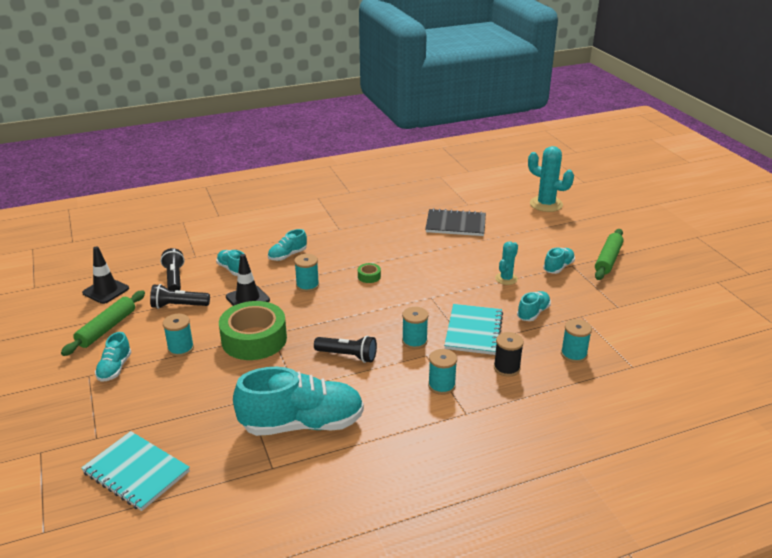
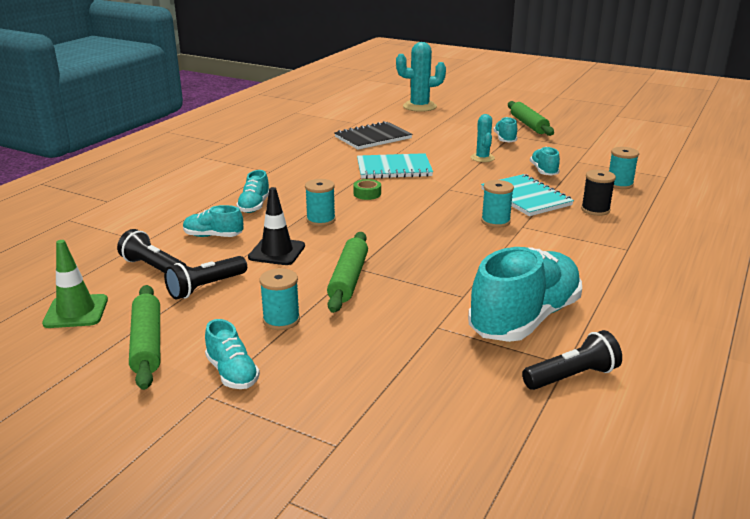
camera: 40 degrees left, 5 degrees down
(106, 291) = (76, 312): black traffic cone -> green traffic cone
(136, 472) = (446, 447): turquoise notebook -> turquoise notebook (394, 168)
(254, 339) = (348, 279): green tape -> green rolling pin
(348, 356) = (461, 253): black flashlight -> black flashlight (572, 376)
(441, 385) = (575, 240): turquoise spool -> none

